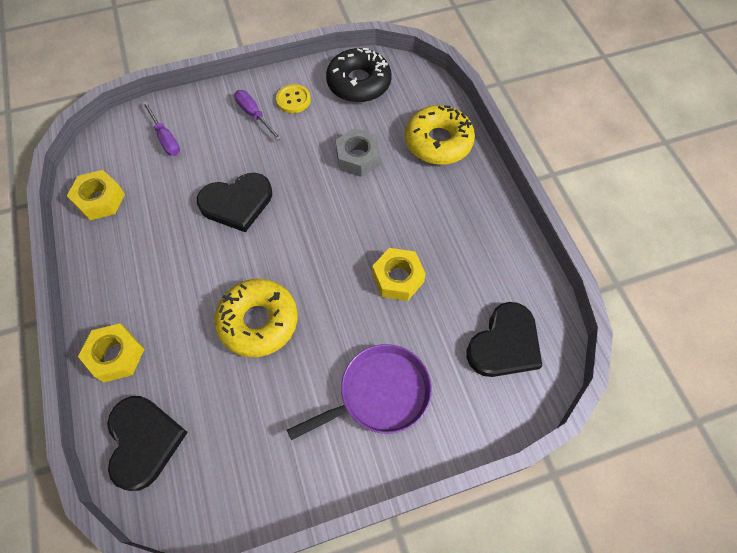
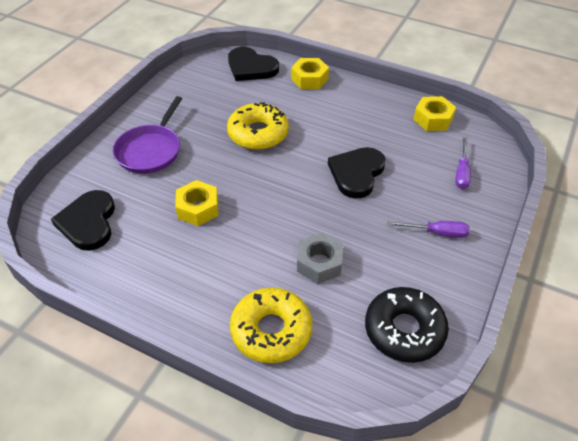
camera: 135 degrees right, 15 degrees down
(165, 138) = (461, 172): purple screwdriver -> purple screwdriver turned 90 degrees counterclockwise
(293, 100) = (430, 268): yellow button -> none

